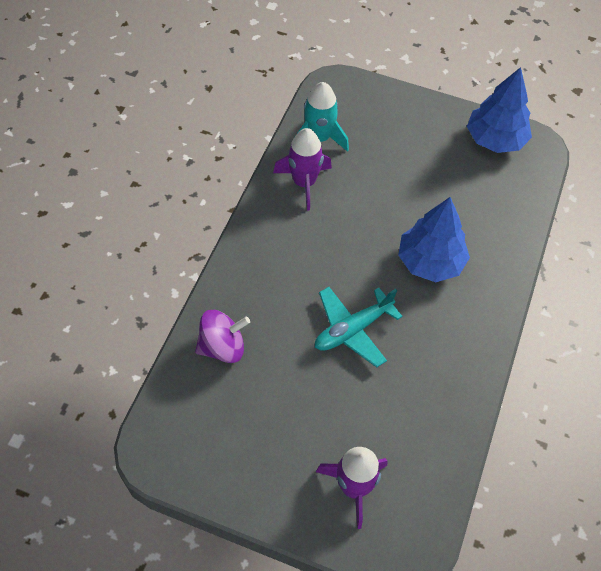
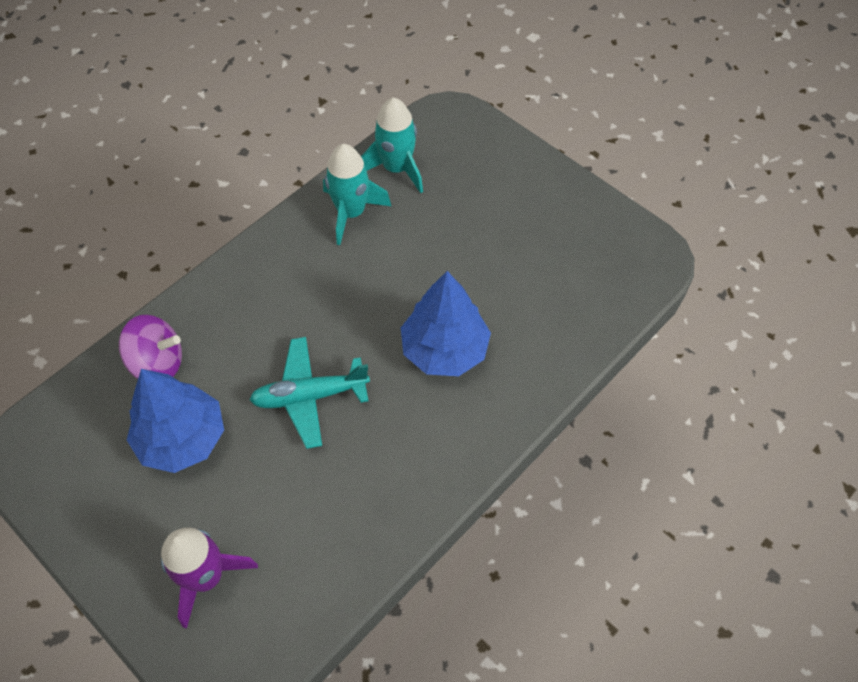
camera: 25 degrees right, 0 degrees up
(304, 183) = (351, 213): purple rocket -> turquoise rocket
(495, 139) = (605, 233): blue tree -> blue tree (182, 438)

